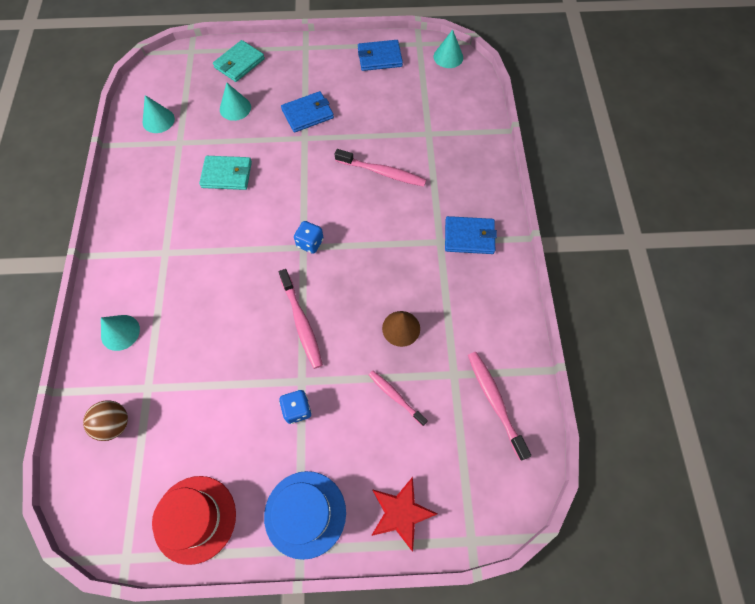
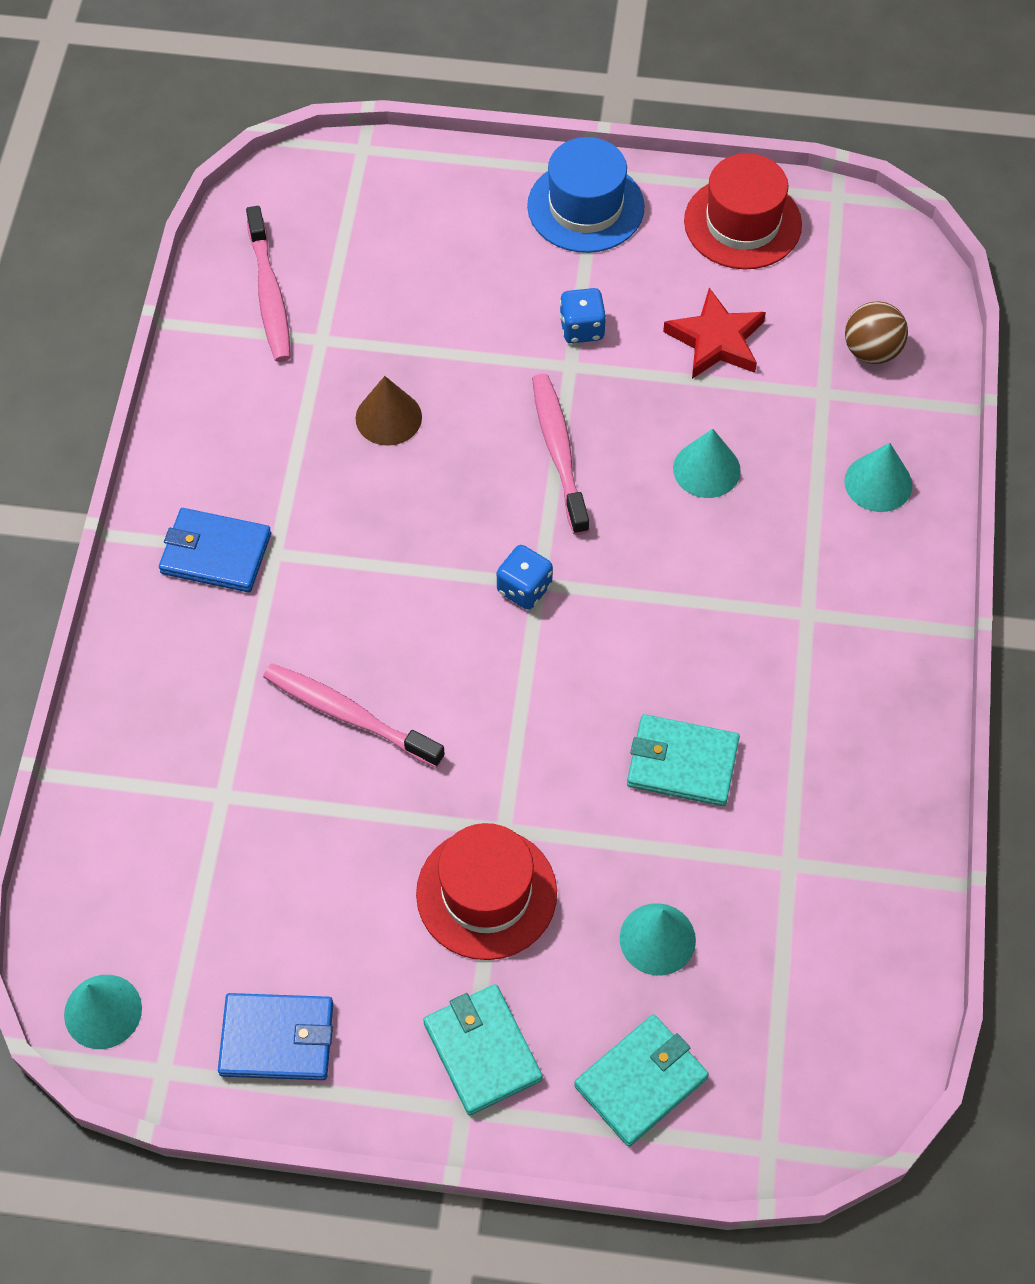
camera: 170 degrees left, 5 degrees down
(158, 120) = (841, 933): turquoise cone -> turquoise cone (706, 469)
(301, 64) = (482, 1051): none -> turquoise wallet
(308, 114) = (486, 893): blue wallet -> red hat
(396, 397) = (423, 323): pink toothbrush -> none
(400, 513) = (451, 189): red star -> red star (716, 340)

